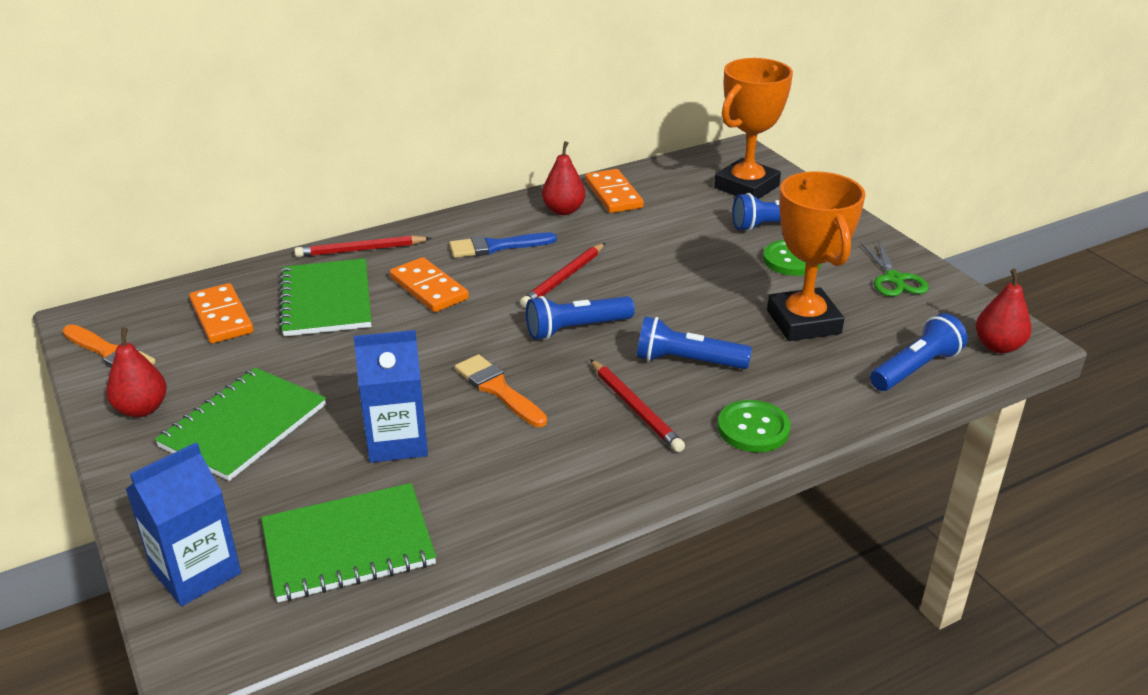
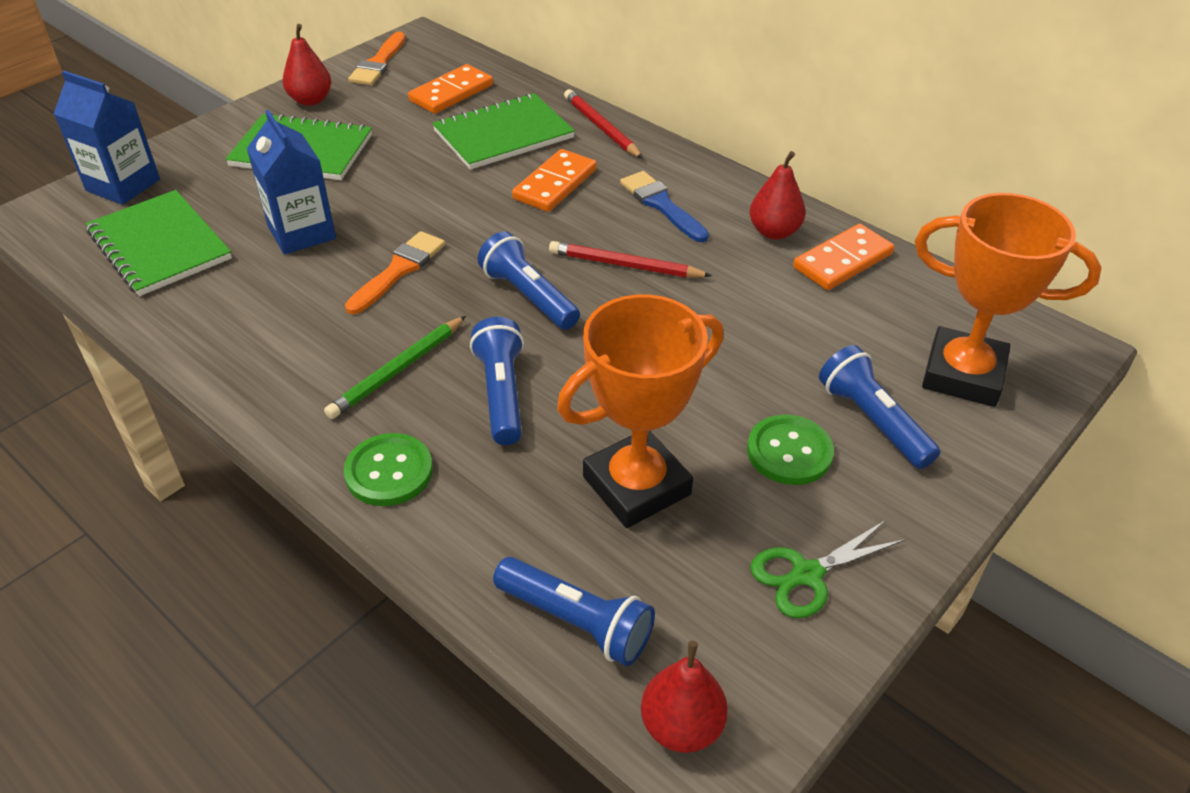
camera: 70 degrees right, 10 degrees up
(635, 409) = (397, 370): red pencil -> green pencil

